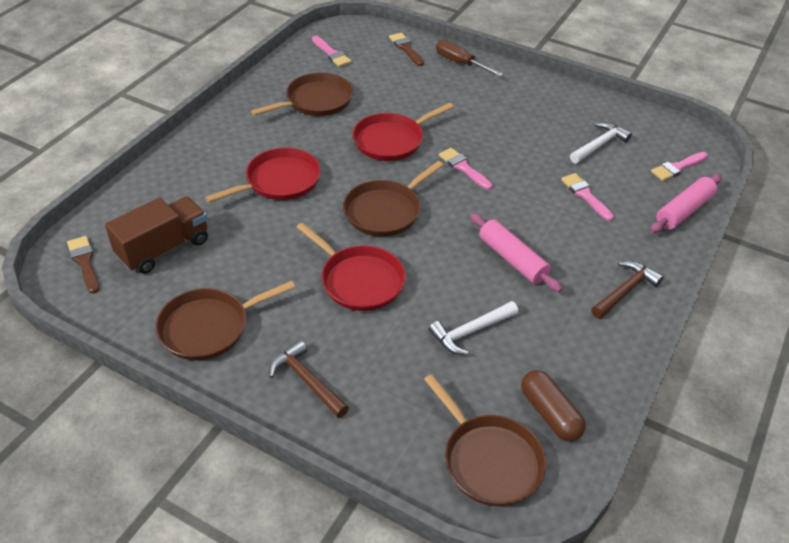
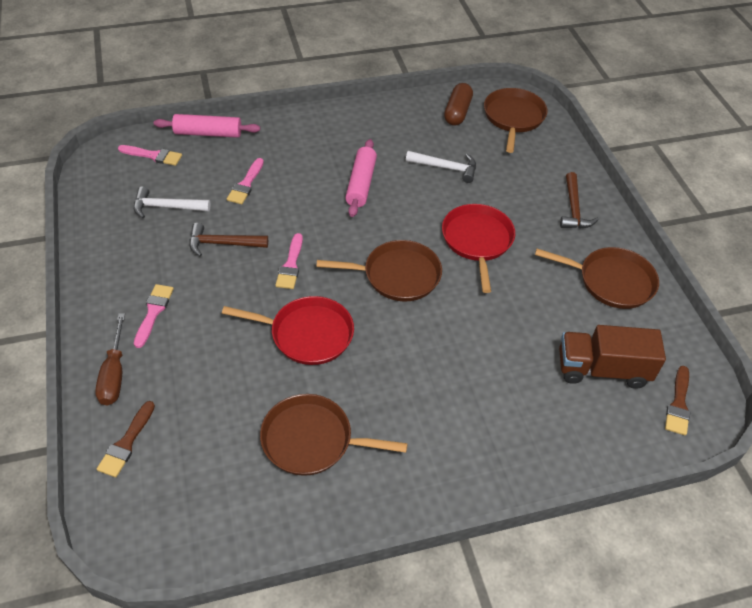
camera: 135 degrees left, 5 degrees up
(279, 181) = (449, 366): red pan -> none
(331, 53) = (207, 506): pink brush -> pink brush (153, 312)
(625, 291) = (326, 126): brown hammer -> brown hammer (223, 244)

